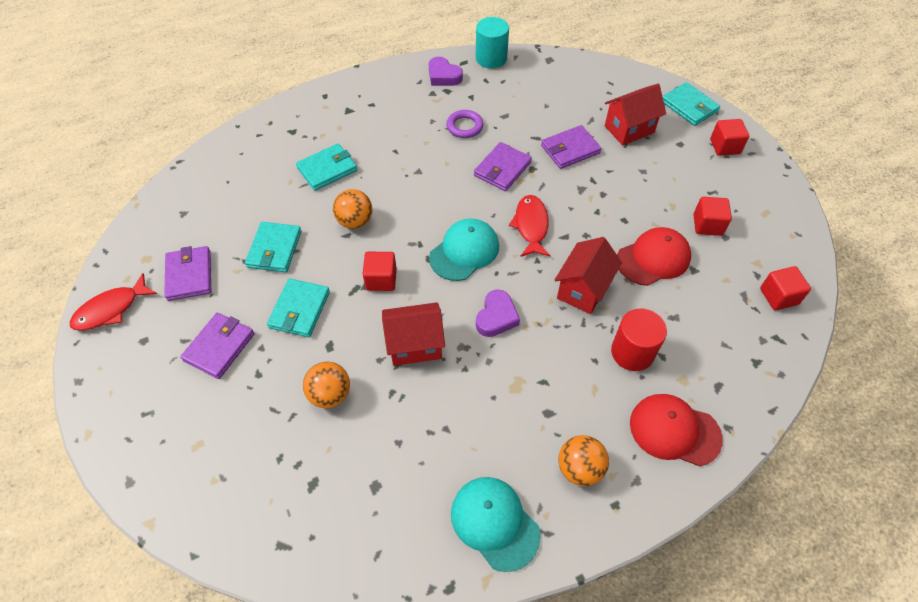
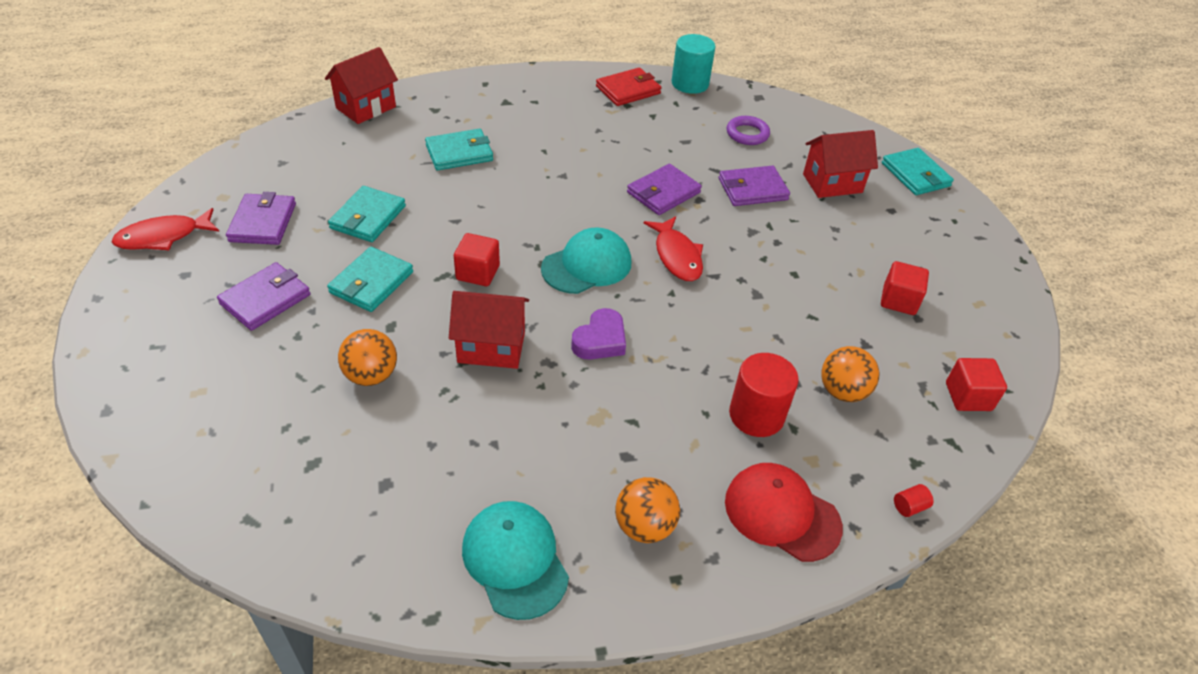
camera: 10 degrees right, 10 degrees down
(355, 221) = (470, 209): orange ball -> orange ball (842, 391)
(443, 76) = (628, 90): purple heart -> red wallet
(464, 126) = (634, 143): purple ring -> purple ring (747, 134)
(531, 226) = (677, 256): red fish -> red fish turned 150 degrees clockwise
(583, 289) = (717, 335): red house -> red house (366, 107)
(653, 258) = (817, 321): red cap -> none
(725, 146) = (947, 224): red cube -> none
(762, 400) = (909, 507): none -> red cylinder

